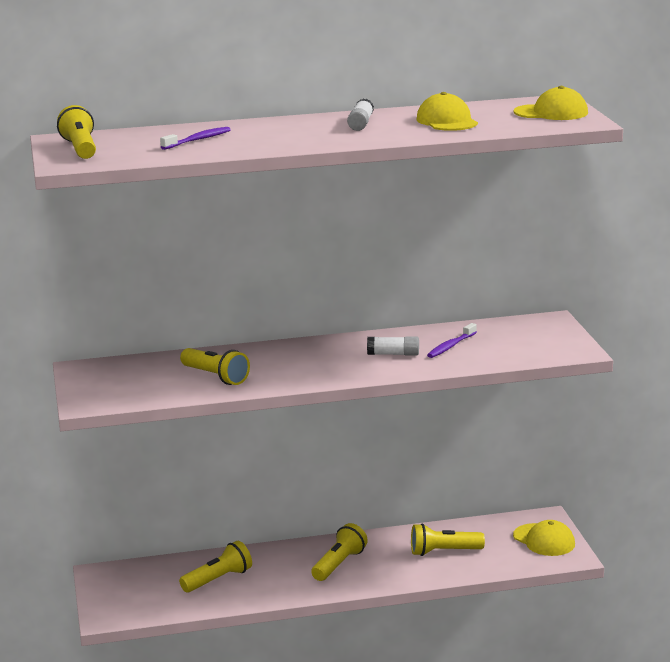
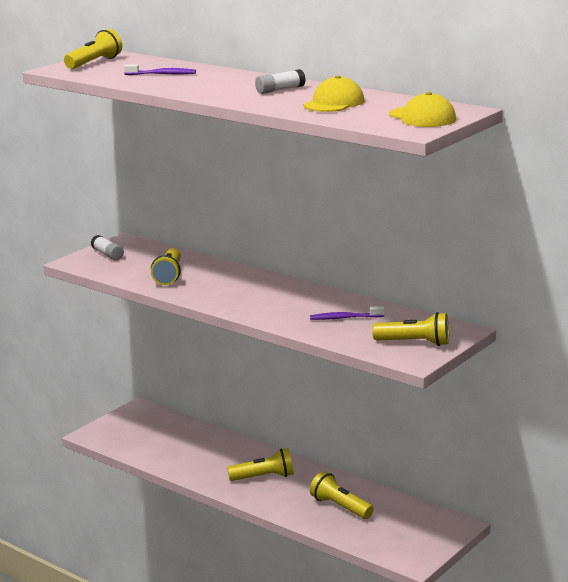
camera: 50 degrees right, 0 degrees up
(218, 579) = (184, 447): yellow flashlight -> yellow flashlight (415, 343)
(393, 354) = (296, 307): white glue stick -> white glue stick (108, 254)
(544, 540) = (421, 539): yellow cap -> none

